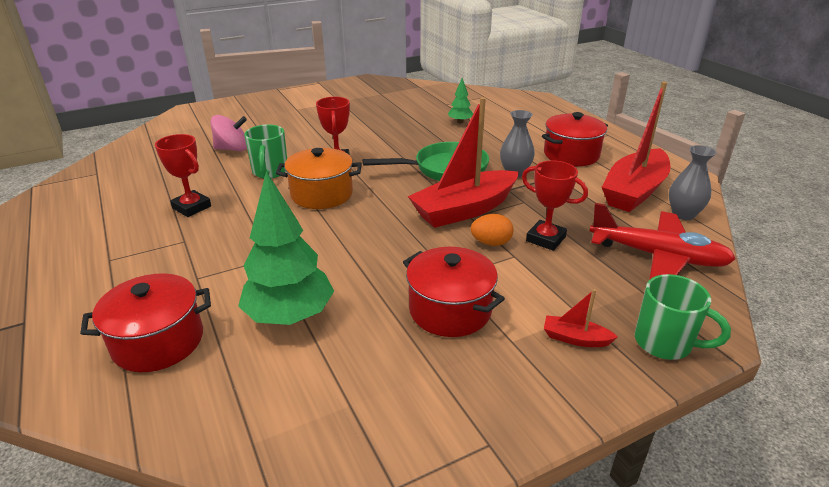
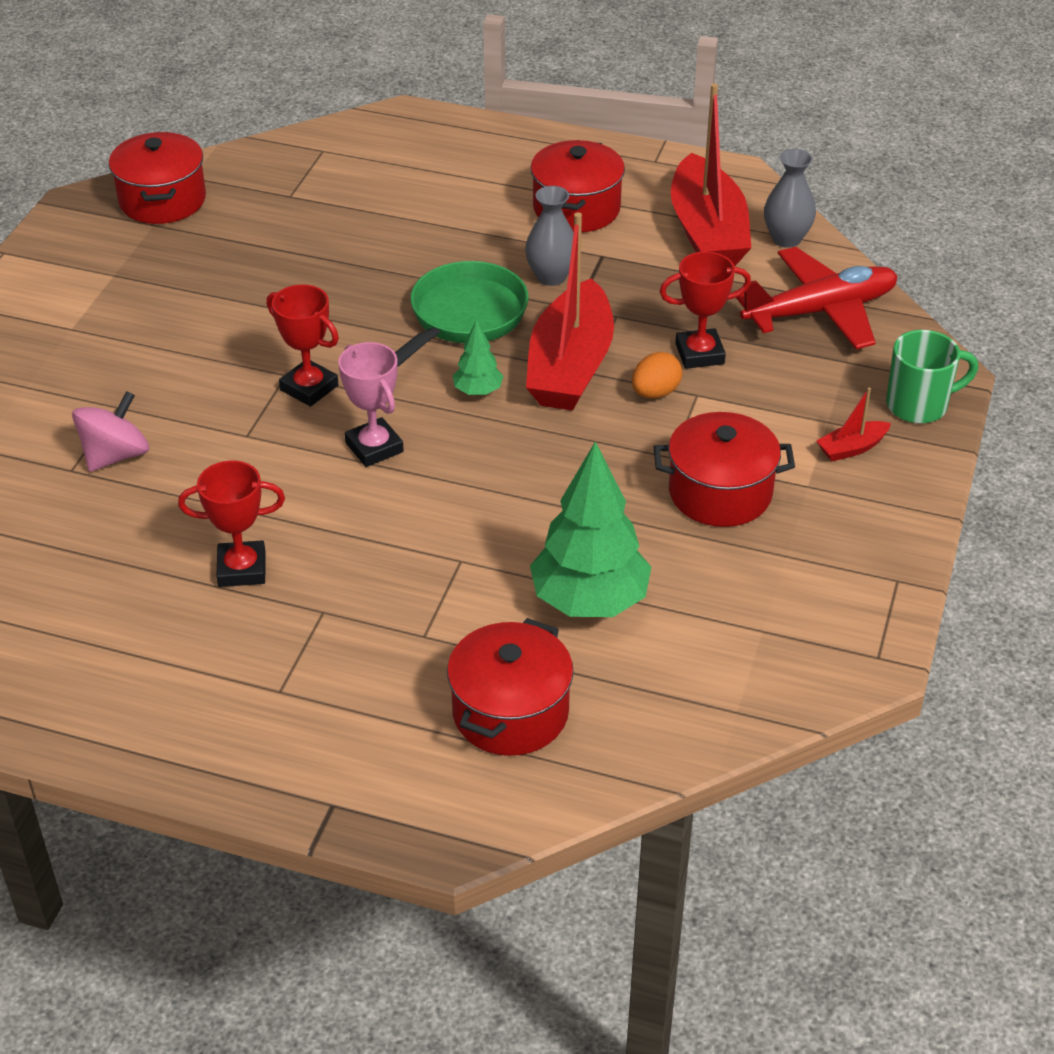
camera: 45 degrees left, 10 degrees up
(270, 172) = (245, 457): green mug -> none
(322, 194) = (374, 447): orange pot -> pink trophy
(397, 89) = (162, 200): none -> red pot
(460, 122) = (362, 223): green tree -> green tree (478, 391)

